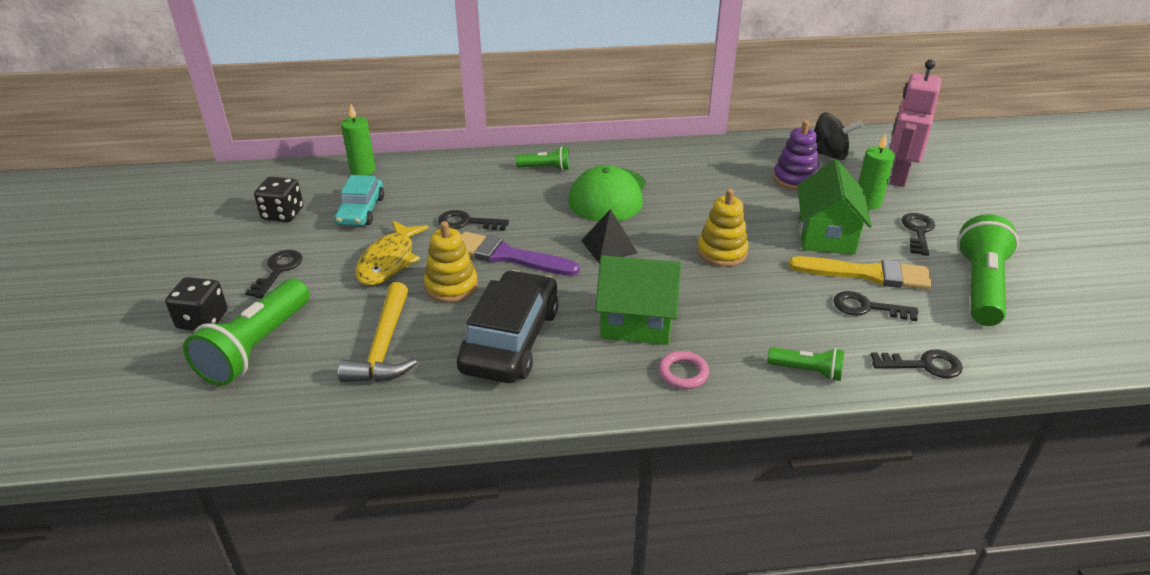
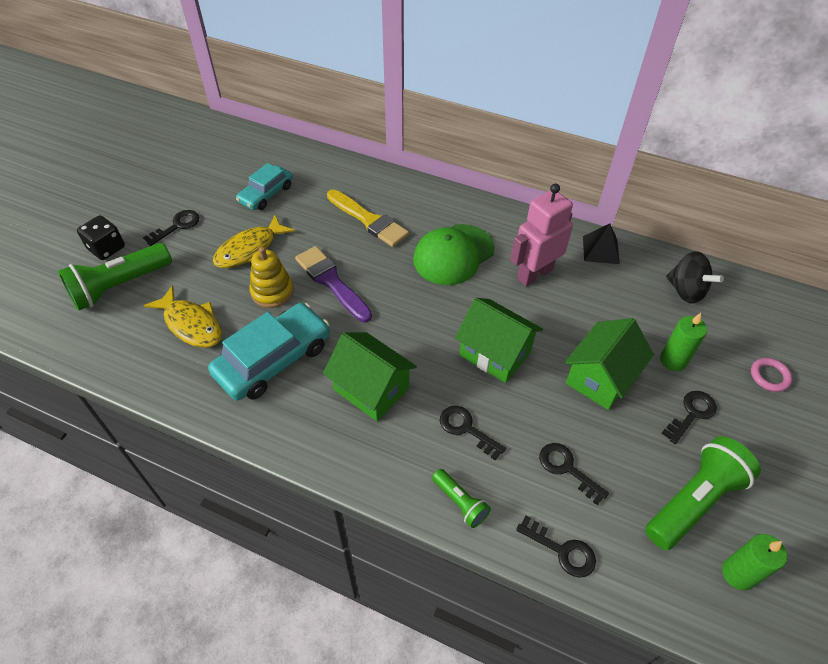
camera: 30 degrees right, 15 degrees up
(283, 214) = (215, 175): black dice -> none
(363, 170) = (295, 155): green candle -> green candle (738, 574)
(384, 347) = (191, 324): yellow hammer -> yellow fish
(467, 222) = (328, 236): black key -> black key (466, 429)
(510, 340) = (273, 359): black car -> turquoise car
(546, 168) = (428, 206): green flashlight -> none
(609, 246) = (411, 306): black pyramid -> black pyramid (600, 250)
(683, 373) = (366, 452): pink ring -> pink ring (769, 376)
(722, 252) = (495, 353): yellow stacking toy -> green house
(795, 179) = (628, 305): purple stacking toy -> none
(867, 274) = (599, 435): yellow brush -> yellow brush (369, 220)
(898, 176) = (732, 344): pink robot -> pink robot (534, 274)

